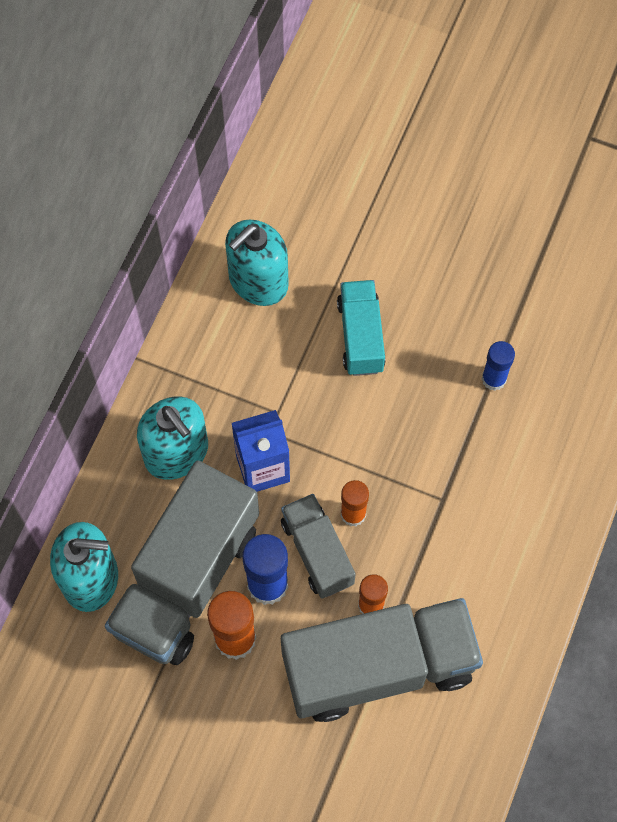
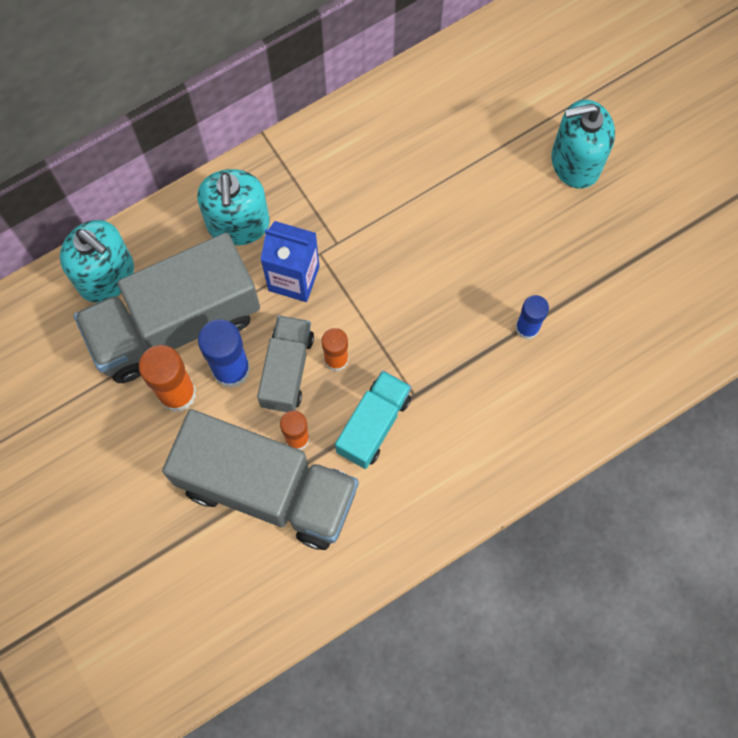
camera: 35 degrees right, 5 degrees up
(258, 281) = (398, 131): turquoise soap dispenser -> turquoise soap dispenser (575, 162)
(360, 336) = (446, 226): turquoise truck -> turquoise truck (373, 425)

